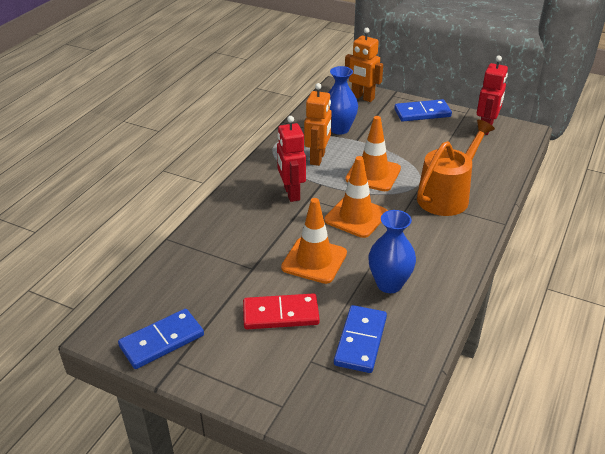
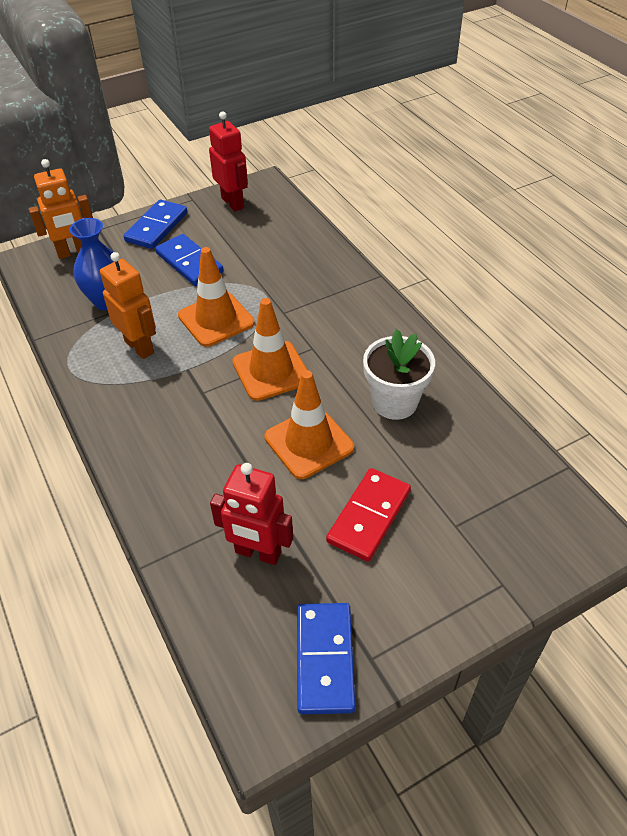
camera: 55 degrees left, 10 degrees up
(291, 193) = (177, 402): red robot -> red robot (258, 553)
(360, 341) = (456, 469): blue domino -> blue domino (189, 263)
(389, 284) = (394, 402): blue vase -> white flower pot
(447, 195) = (305, 287): orange watering can -> none

